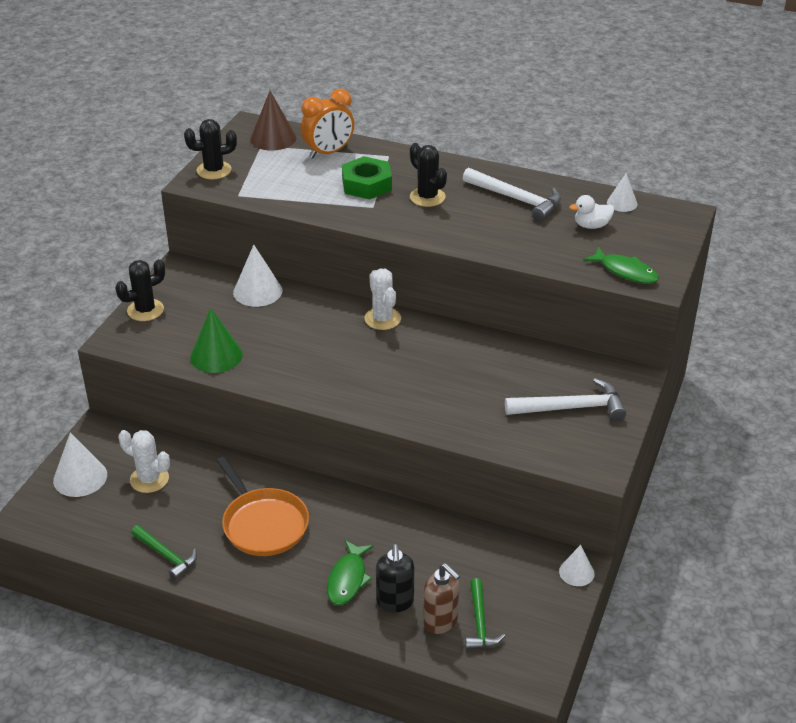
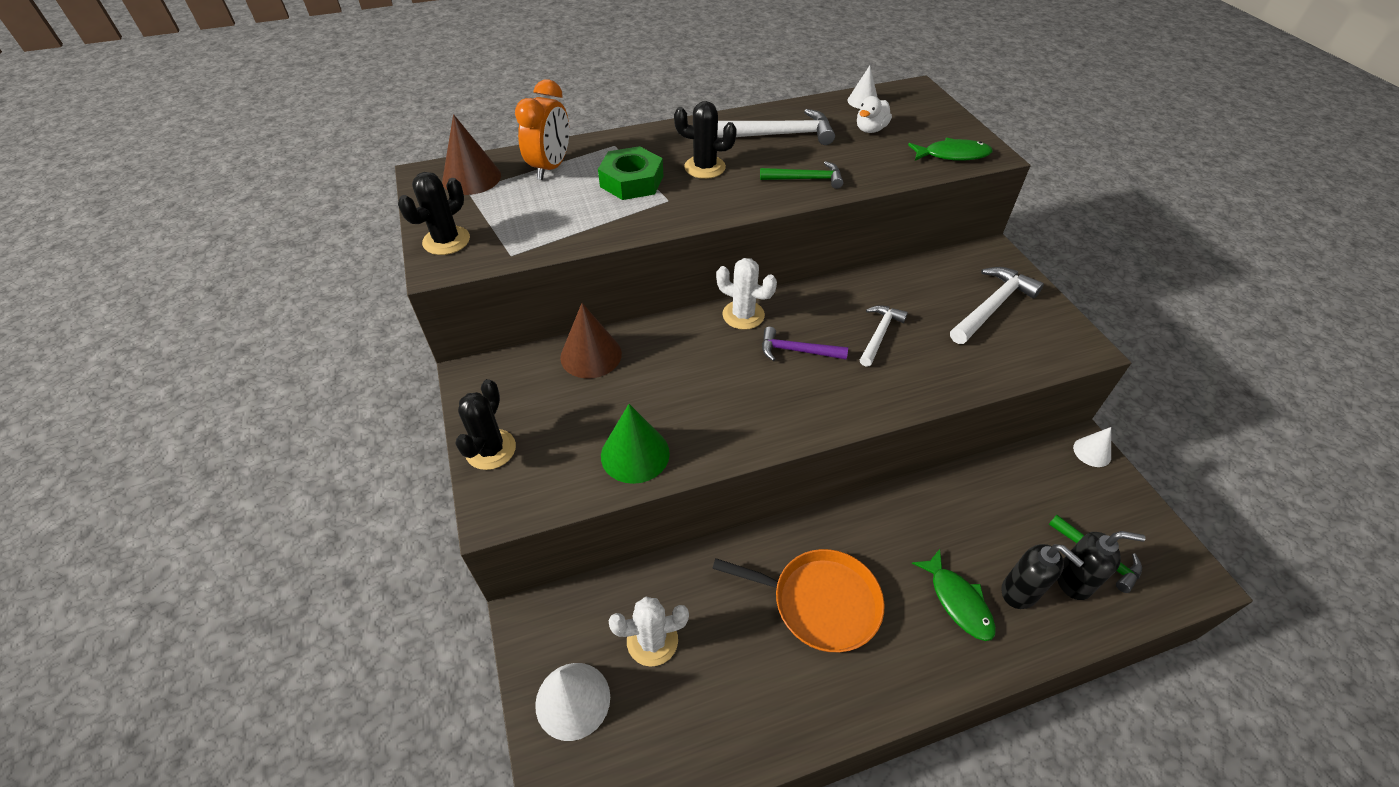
camera: 40 degrees left, 10 degrees up
(166, 555) = (774, 722): green hammer -> green hammer (806, 179)
(257, 291) = (591, 355): white cone -> brown cone
(387, 357) = (797, 350): none -> purple hammer
(441, 622) = (1073, 581): brown soap dispenser -> black soap dispenser
(458, 379) = (879, 334): none -> white hammer

